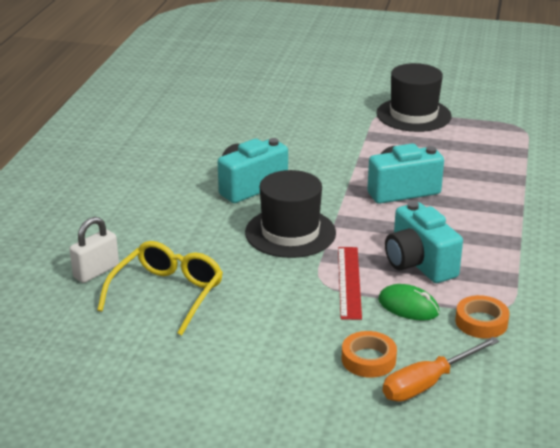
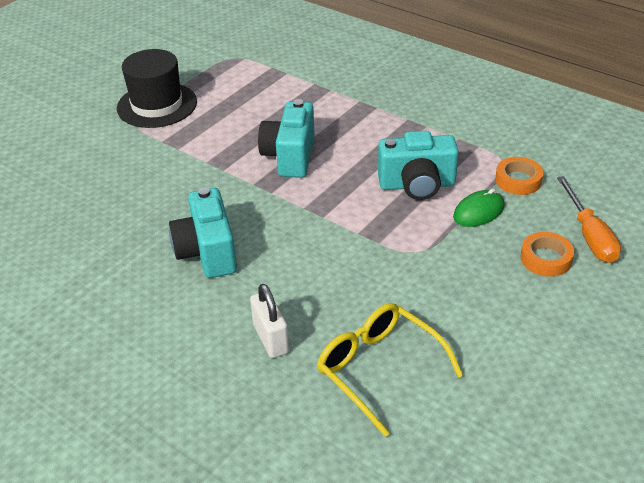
camera: 65 degrees left, 10 degrees up
(96, 271) = (302, 422): white padlock -> white padlock (271, 339)
(290, 232) = (317, 248): black hat -> none
(349, 282) = (423, 235): red ruler -> none

